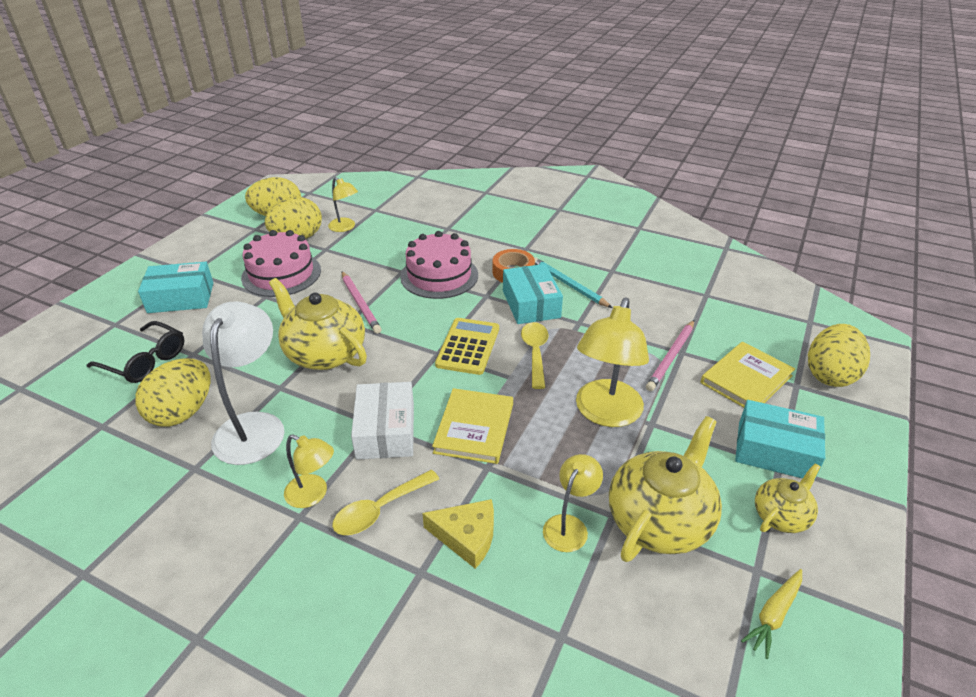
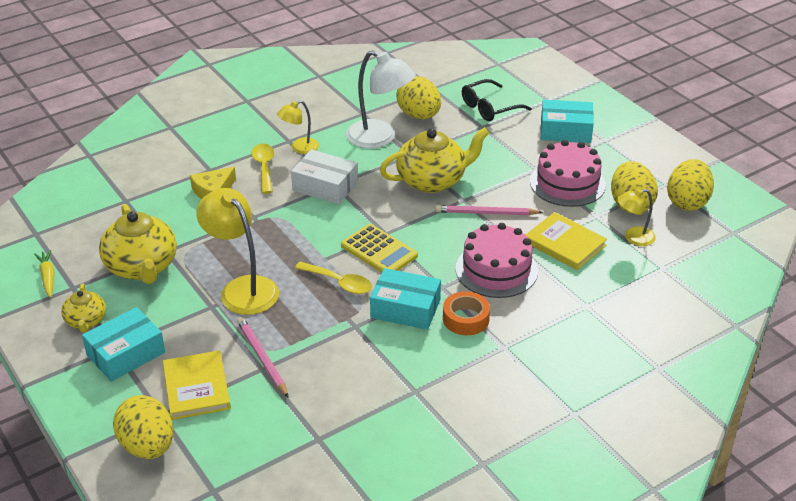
camera: 120 degrees right, 0 degrees up
(181, 298) = (565, 130): turquoise box -> turquoise box turned 75 degrees clockwise
(474, 428) = (291, 223): yellow book -> yellow book (565, 243)
(568, 285) = (415, 347): turquoise pencil -> none
(569, 525) = (178, 230): yellow lamp -> none

